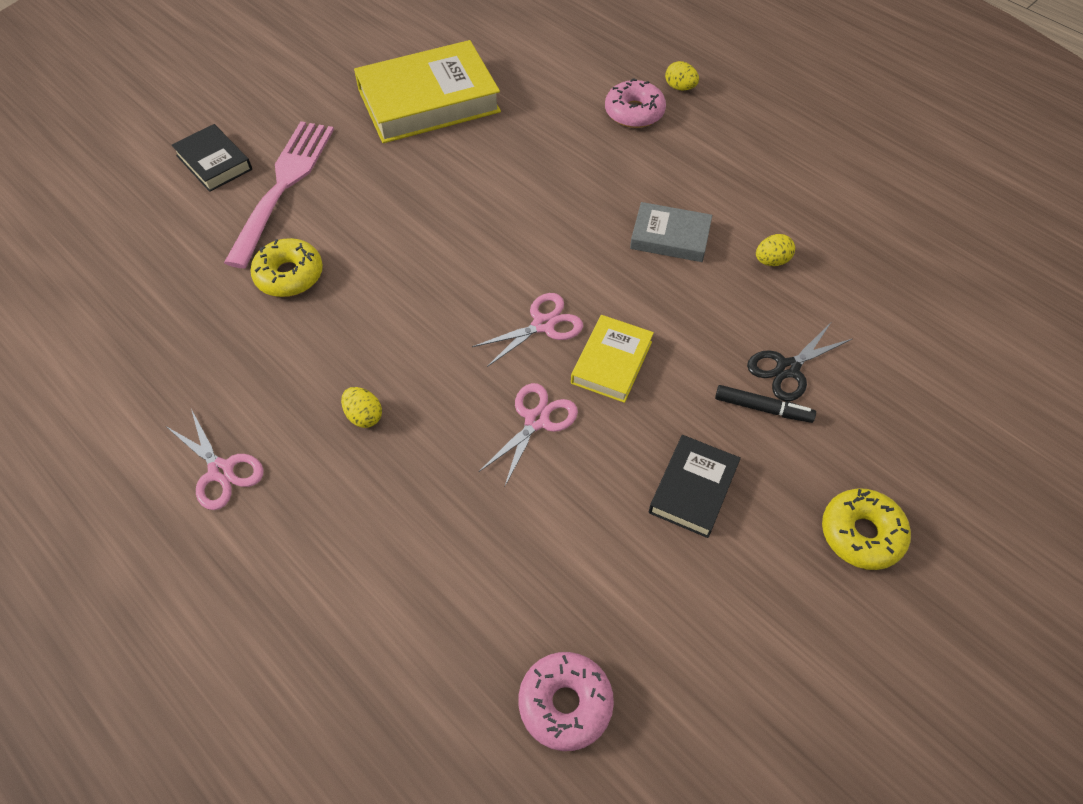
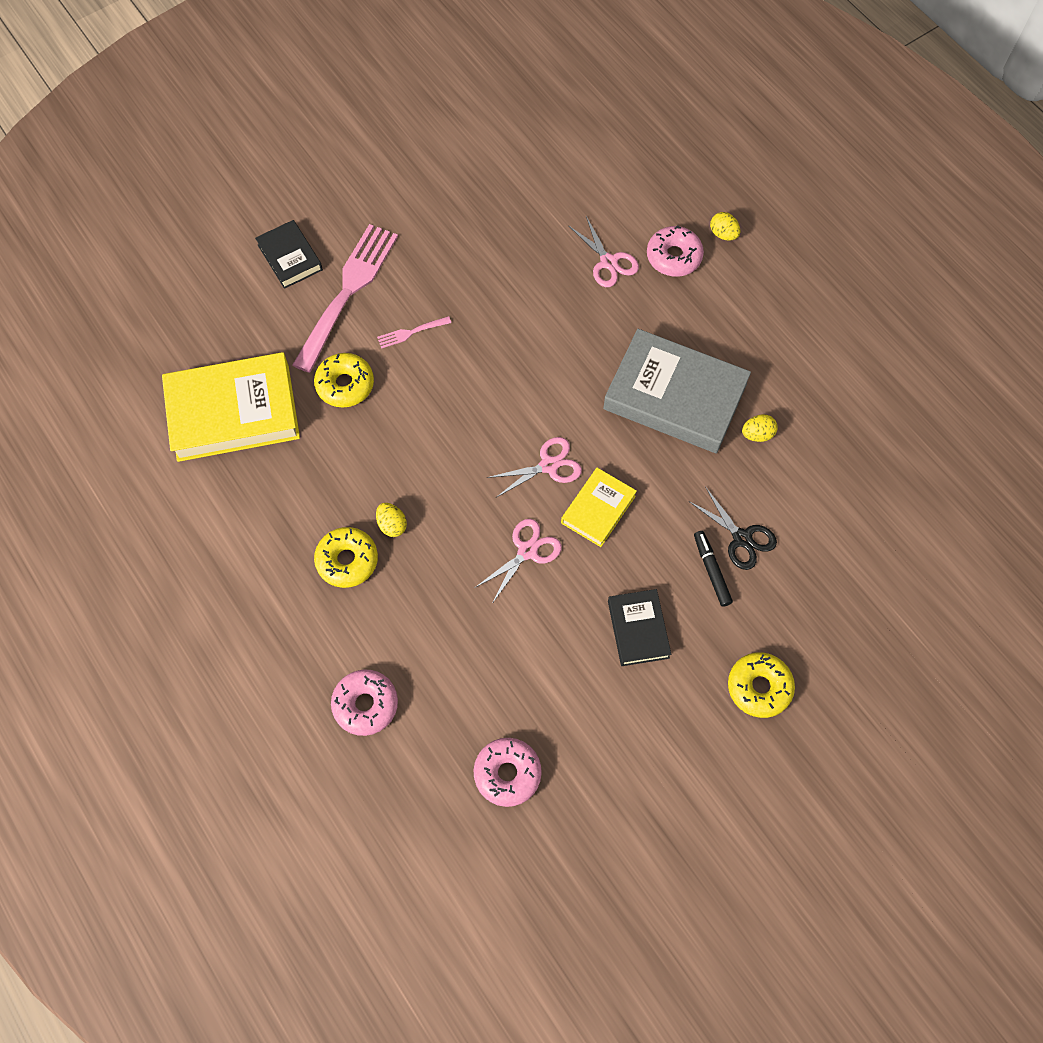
camera: 10 degrees right, 10 degrees up
(221, 471) = (278, 554): pink scissors -> pink scissors (608, 262)
(312, 465) = (347, 560): none -> yellow donut
(356, 643) = (365, 705): none -> pink donut
(360, 215) = (411, 332): none -> pink fork
(428, 101) = (487, 216): yellow book -> yellow book (233, 412)
(670, 237) = (675, 396): grey book -> grey book, size x1.90
(693, 489) = (638, 629): black book -> black book turned 45 degrees counterclockwise
(763, 408) = (711, 570): black marker -> black marker turned 135 degrees counterclockwise
(787, 368) = (742, 538): black scissors -> black scissors turned 105 degrees counterclockwise

